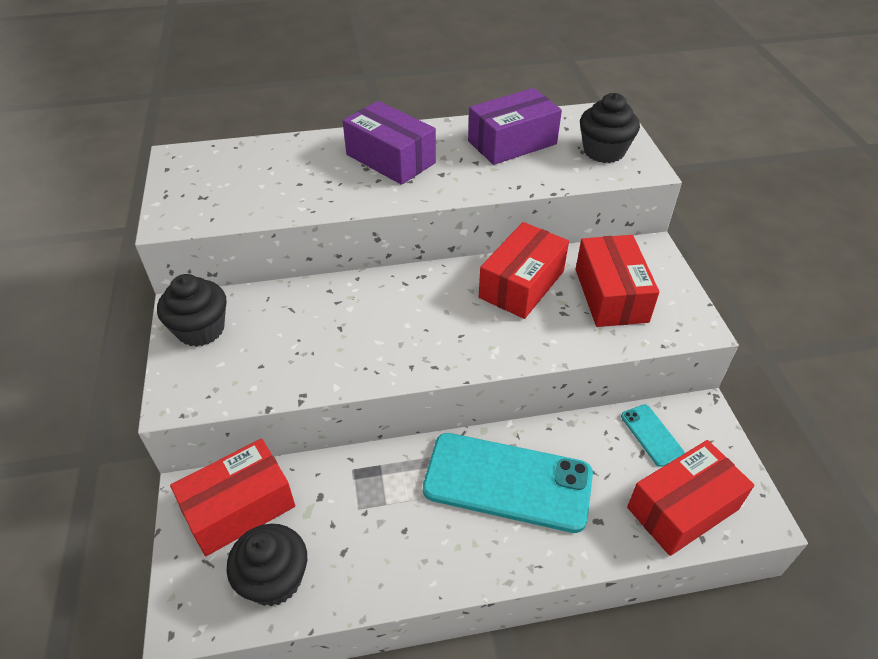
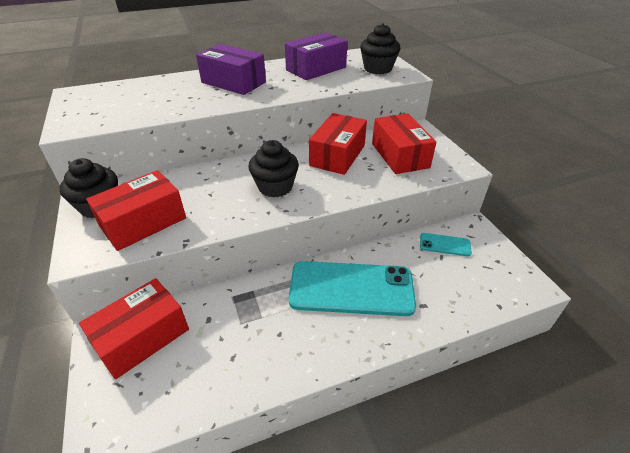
camera: 10 degrees left, 5 degrees down
(274, 579) = (177, 388): black cupcake -> black cupcake (275, 187)
(652, 435) = (445, 244): turquoise phone -> turquoise phone turned 45 degrees counterclockwise
(682, 508) = (479, 288): red box -> red box (143, 222)

